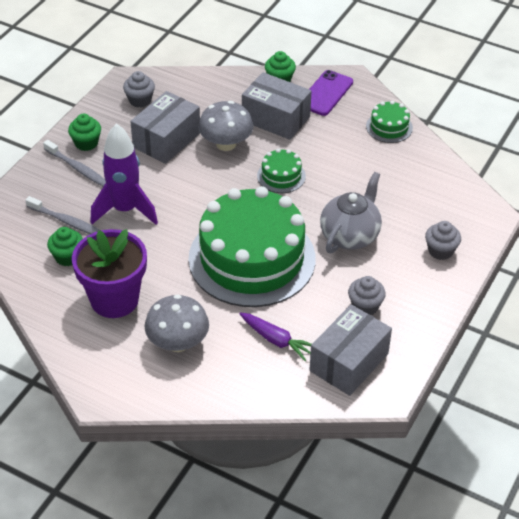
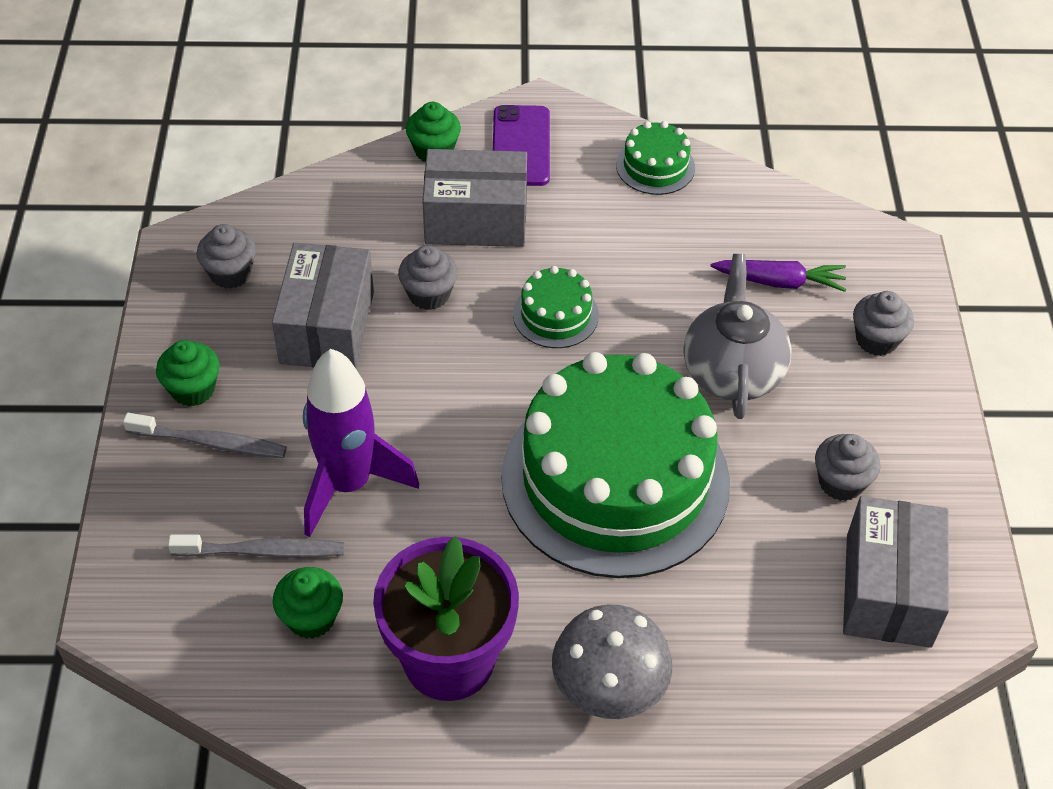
camera: 30 degrees left, 5 degrees up
(226, 144) = (429, 294): grey mushroom -> grey cupcake
(276, 340) = (756, 606): purple carrot -> purple carrot (779, 282)

